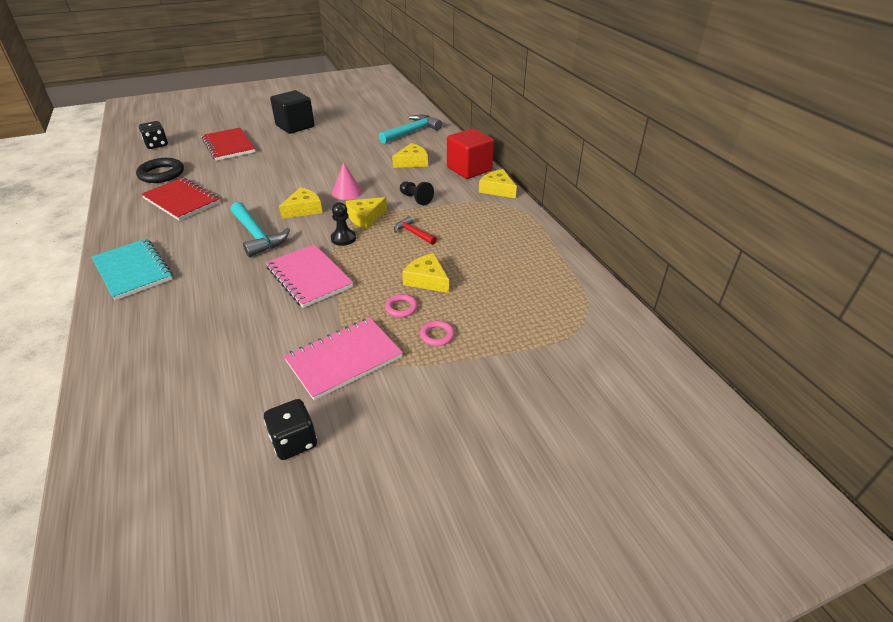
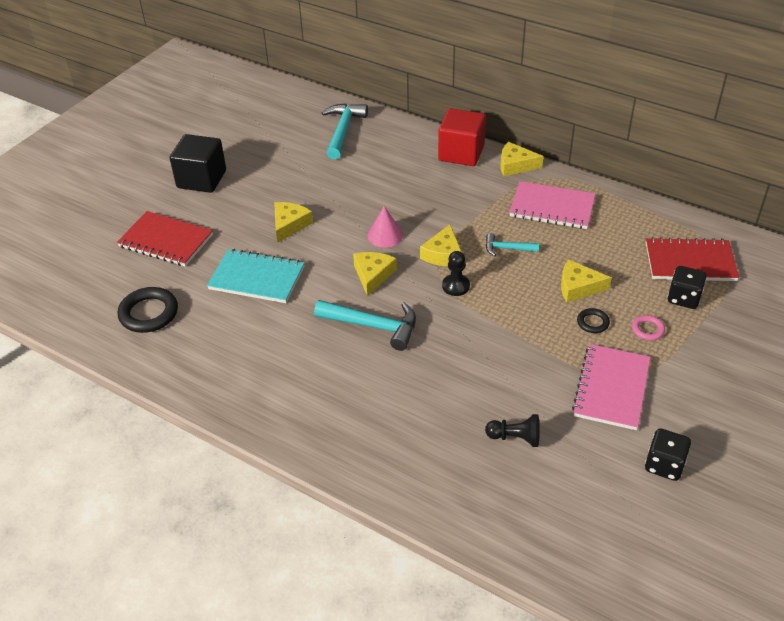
camera: 35 degrees left, 5 degrees up
(132, 270) = (313, 425): turquoise notebook -> turquoise notebook (257, 278)
(157, 145) = (72, 281): black dice -> black dice (683, 298)
(181, 201) = (231, 331): red notebook -> red notebook (690, 262)
(309, 277) = (483, 338): pink notebook -> pink notebook (552, 207)
(401, 308) = (593, 322): pink ring -> black ring
(412, 162) = (397, 169): yellow cheese -> yellow cheese (289, 225)
(413, 233) = (507, 248): red hammer -> turquoise hammer
(416, 199) = (459, 211): black pawn -> black pawn (515, 438)

